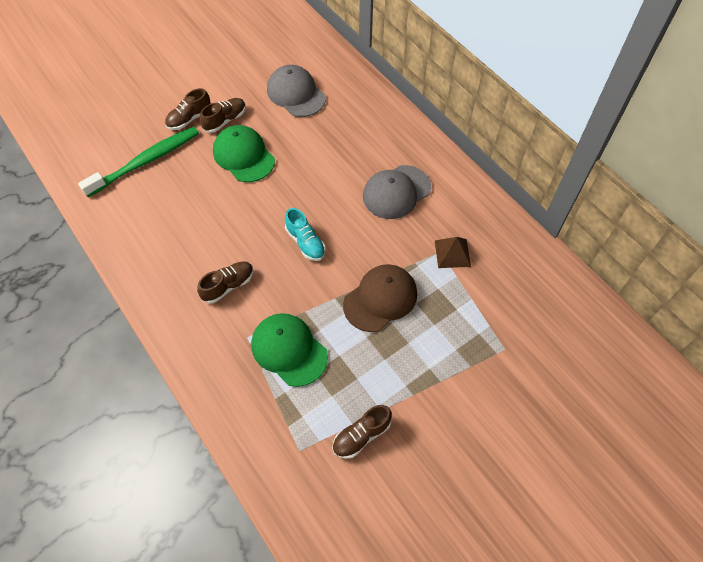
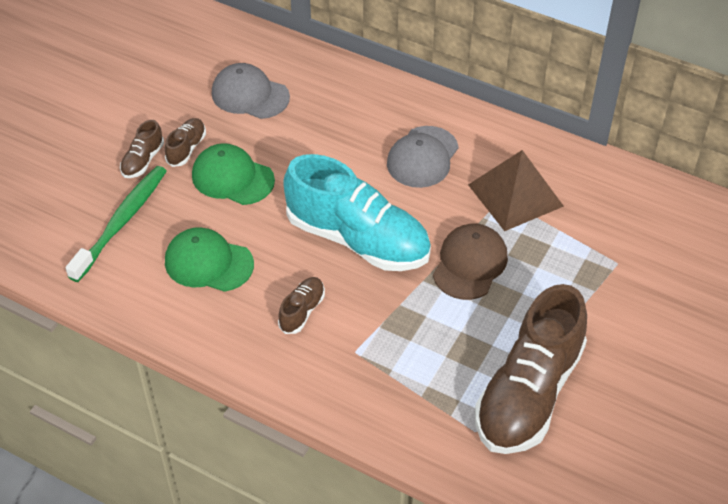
camera: 25 degrees left, 10 degrees down
(289, 350) = (406, 346): green cap -> green cap (208, 263)
(305, 242) = (358, 239): turquoise shoe -> turquoise shoe, size x2.35
(361, 435) = (528, 393): brown shoe -> brown shoe, size x2.35
(452, 253) = (515, 195): brown pyramid -> brown pyramid, size x1.89

